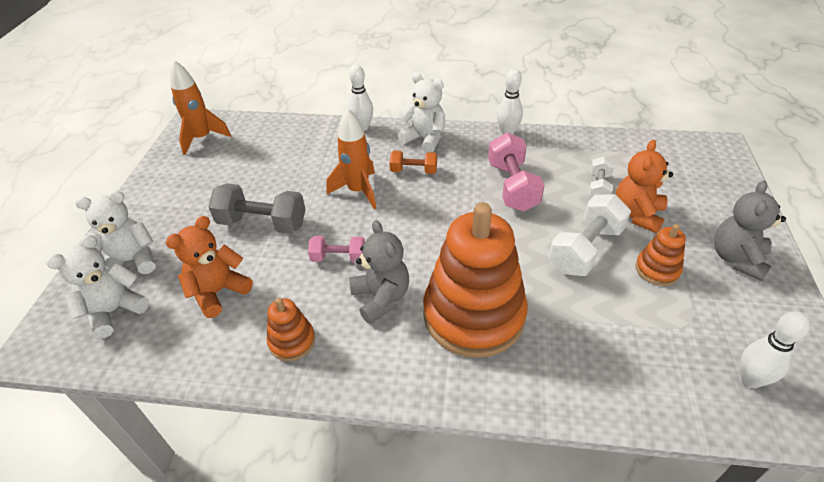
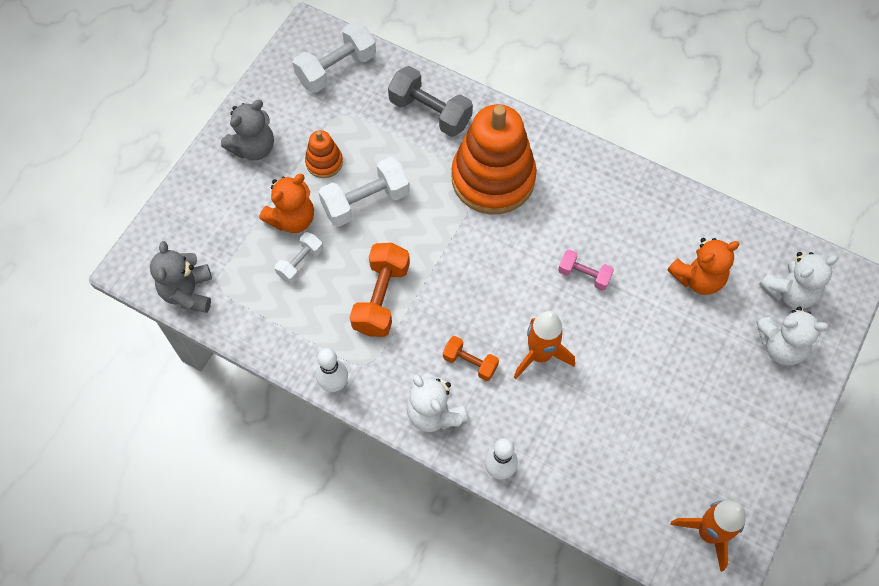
camera: 160 degrees left, 20 degrees up
(262, 223) = (649, 347): grey dumbbell -> grey dumbbell (430, 112)
(292, 341) = (641, 208): orange stacking toy -> none
(381, 298) = (560, 220): grey teddy bear -> grey teddy bear (188, 292)
(512, 186) = (381, 298): pink dumbbell -> orange dumbbell
(750, 379) = (336, 69): white bowling pin -> white dumbbell

